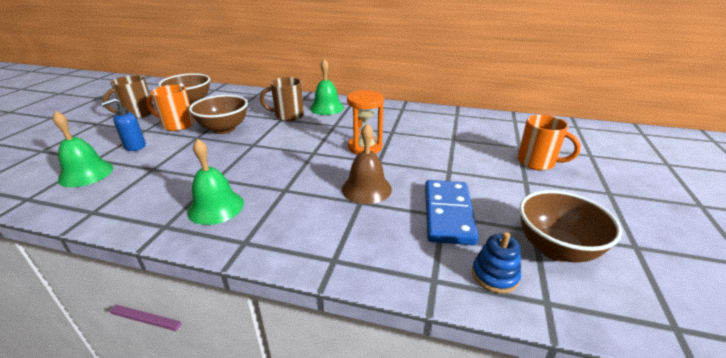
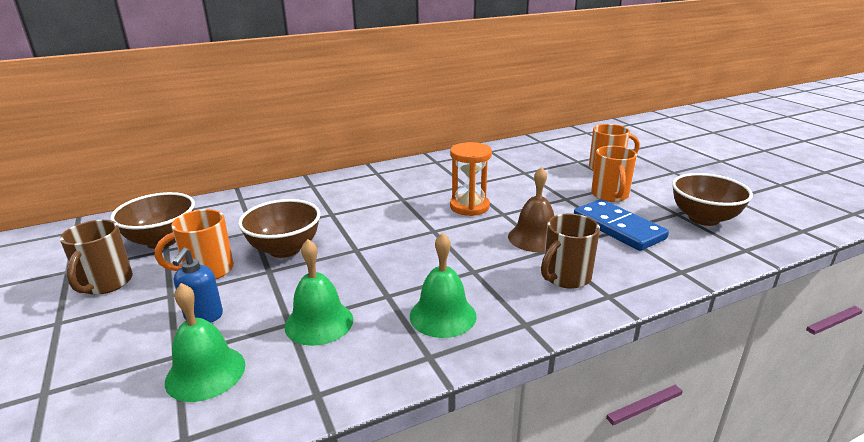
camera: 40 degrees left, 5 degrees down
(288, 116) = (333, 208): brown mug -> brown mug (565, 277)
(326, 108) = (359, 185): green bell -> green bell (319, 322)
(494, 185) = (610, 195): none -> orange mug
(494, 275) = (703, 250): blue stacking toy -> none

